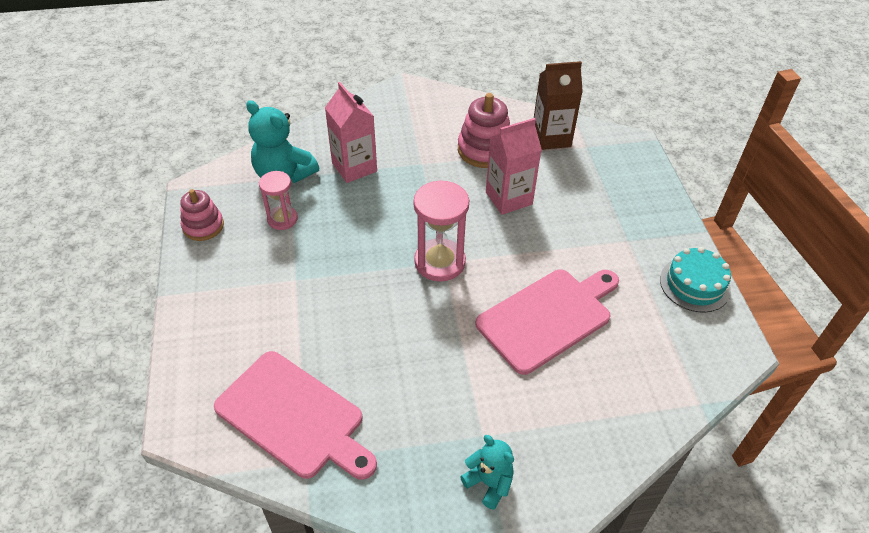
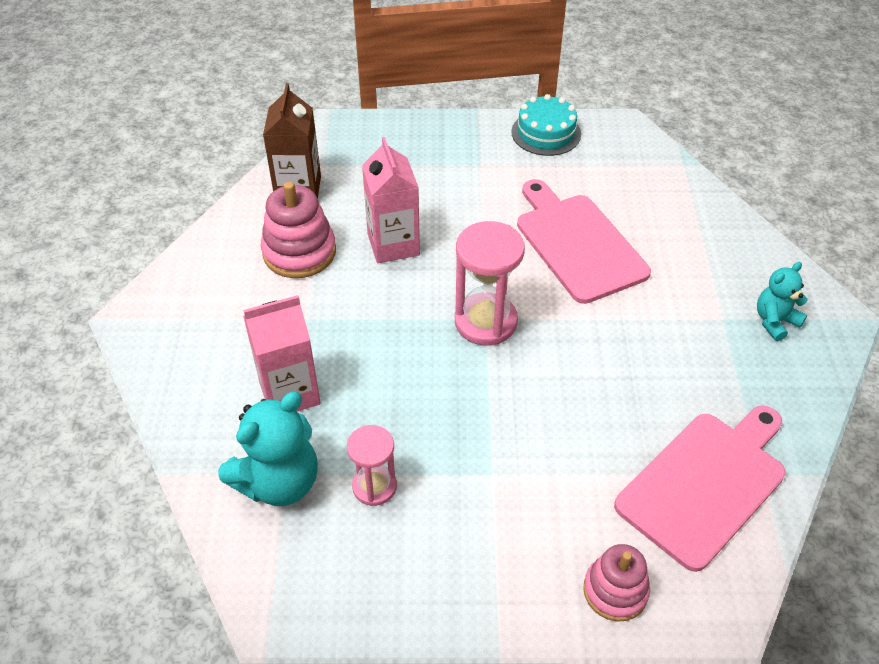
camera: 80 degrees left, 0 degrees up
(203, 226) = (365, 595): pink stacking toy -> pink stacking toy (615, 591)

